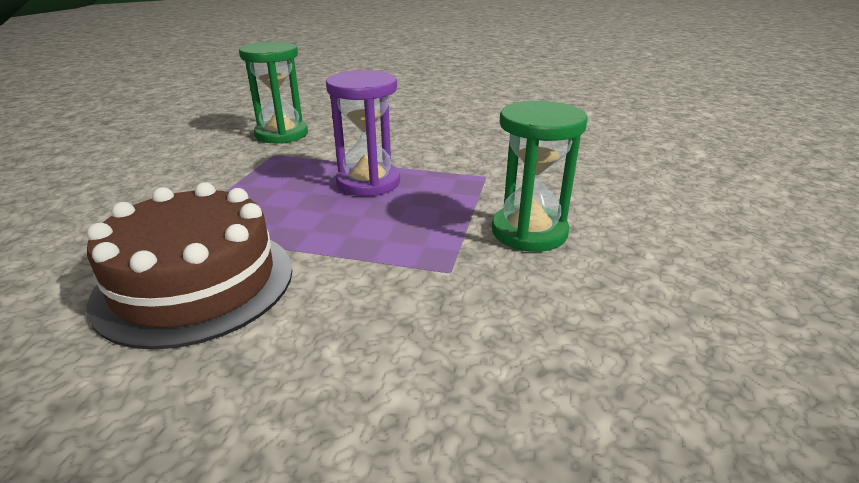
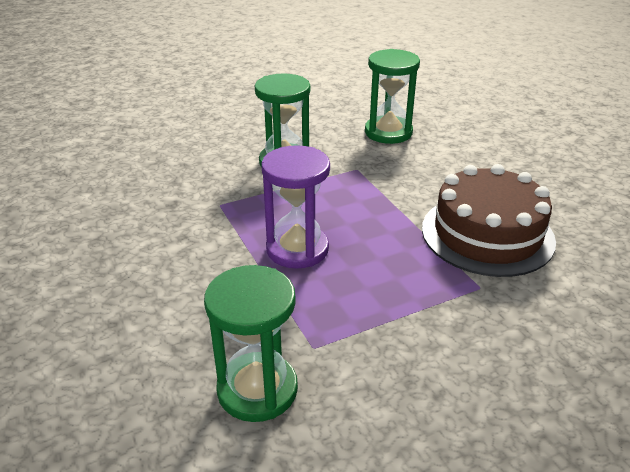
camera: 130 degrees left, 5 degrees up
(526, 365) = (388, 132): none -> green hourglass

